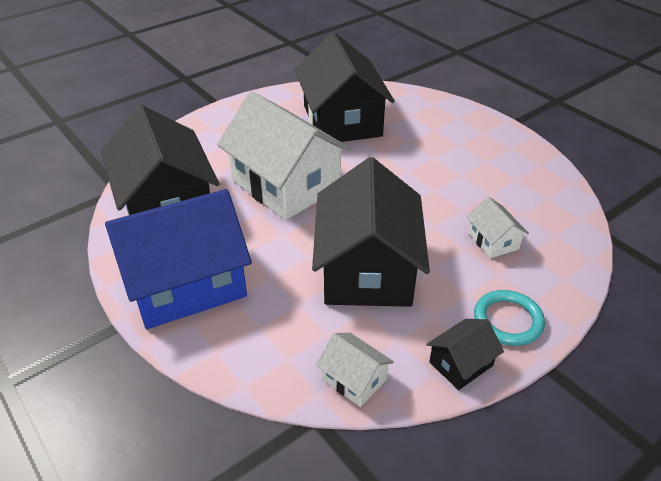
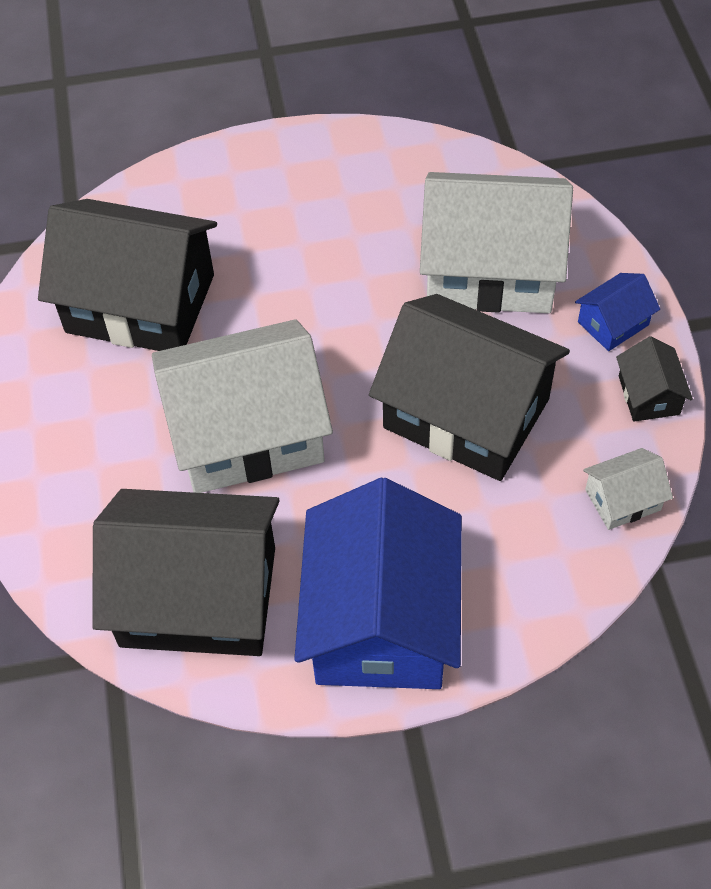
camera: 60 degrees left, 15 degrees up
(493, 241) = (490, 269): white house -> white house, size x2.31
(508, 320) = (613, 323): turquoise ring -> blue house

